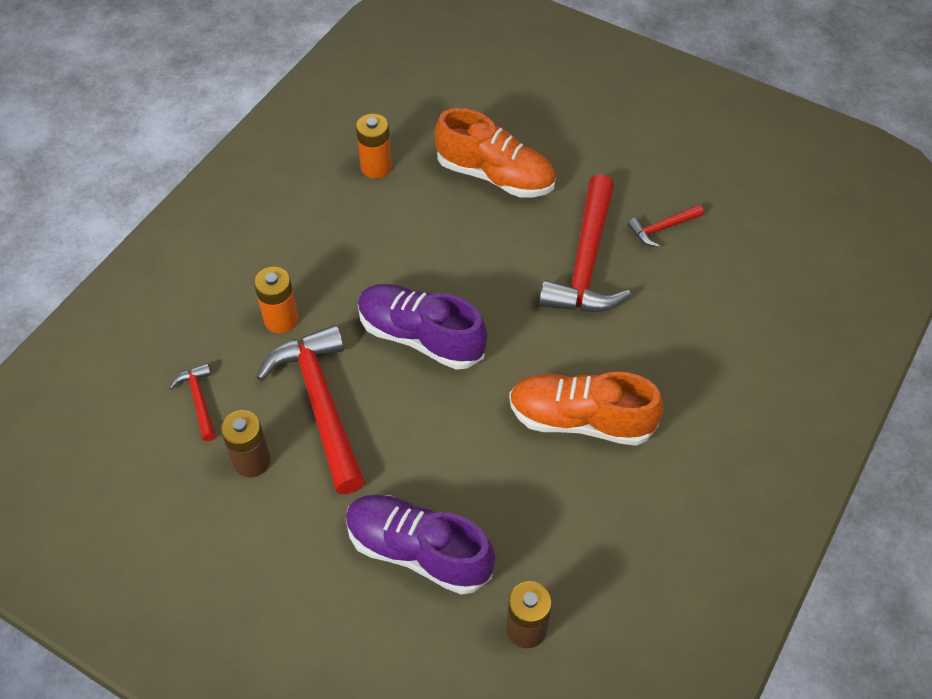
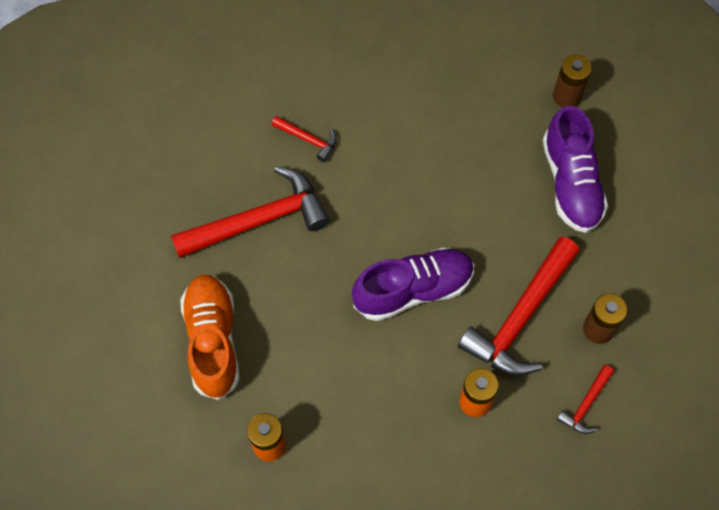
camera: 125 degrees left, 10 degrees up
(420, 337) = (413, 290): purple shoe -> purple shoe turned 105 degrees counterclockwise
(580, 420) = (401, 147): orange shoe -> none
(662, 228) = (187, 187): red hammer -> red hammer (308, 140)

